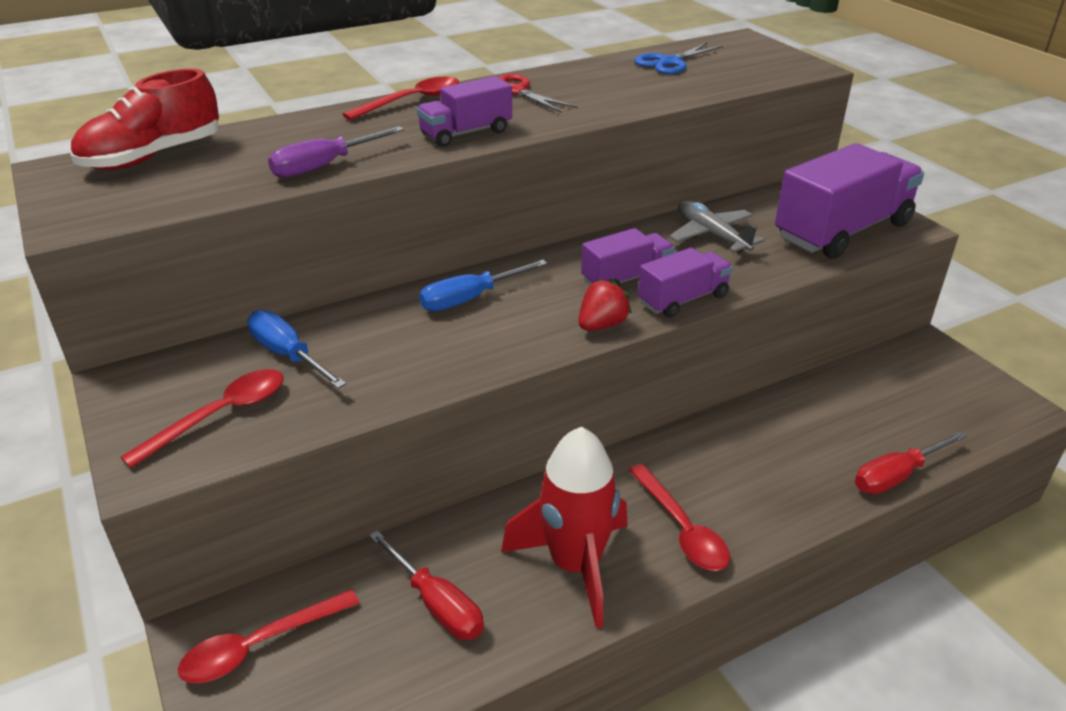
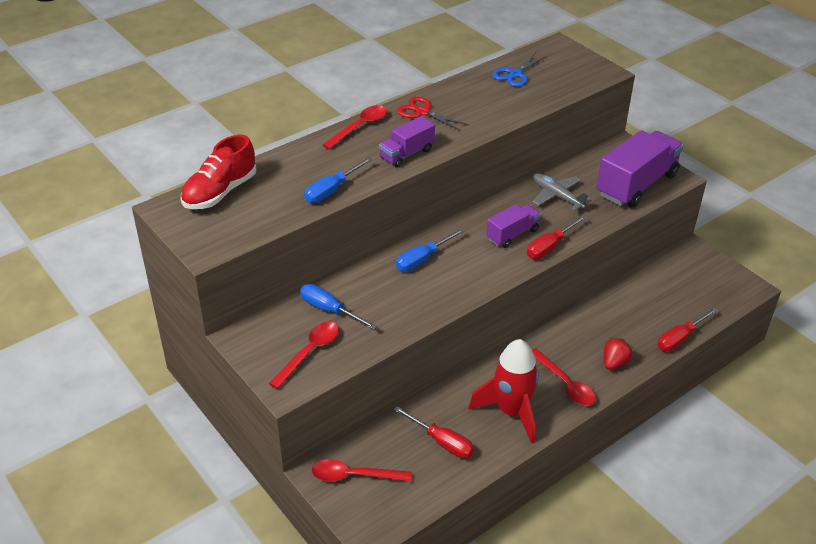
camera: 10 degrees left, 5 degrees up
(260, 645) = (354, 475): red spoon -> red spoon turned 45 degrees clockwise
(324, 166) = (332, 190): purple screwdriver -> blue screwdriver
(602, 325) = (506, 269): red strawberry -> red strawberry (614, 362)
(683, 299) = (549, 247): purple truck -> red screwdriver

